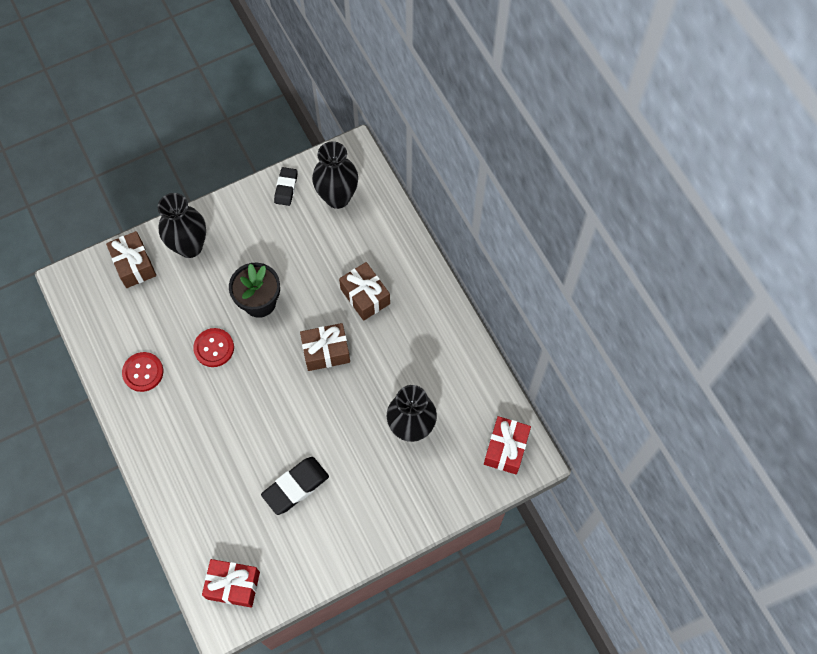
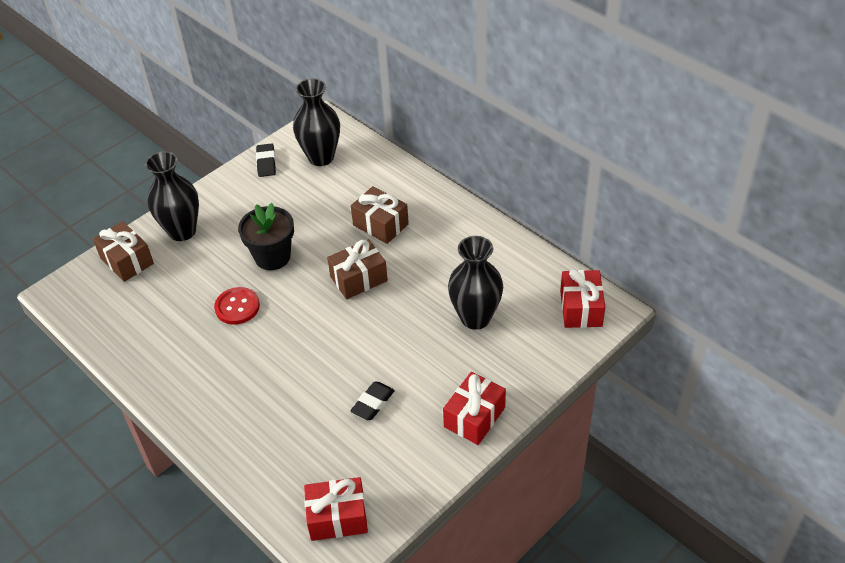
camera: 15 degrees left, 20 degrees down
(143, 372) = (165, 348): red button -> none
(295, 486) = (373, 403): black eraser -> black eraser, size x0.65
(373, 529) = (474, 417): none -> red gift

